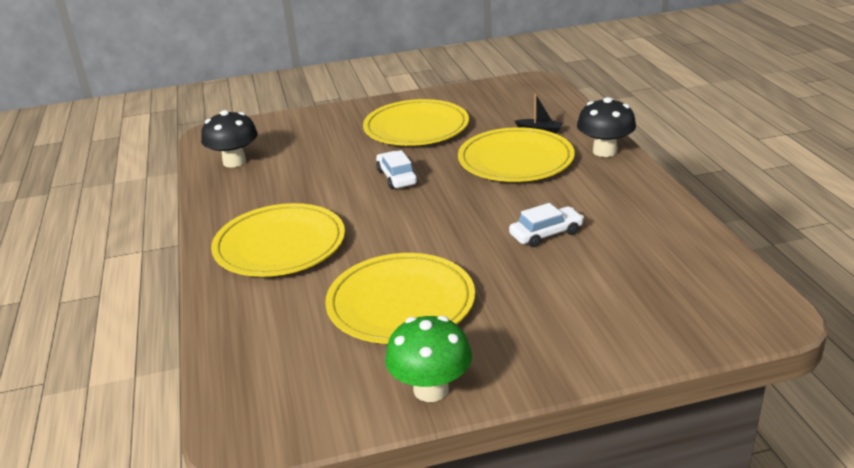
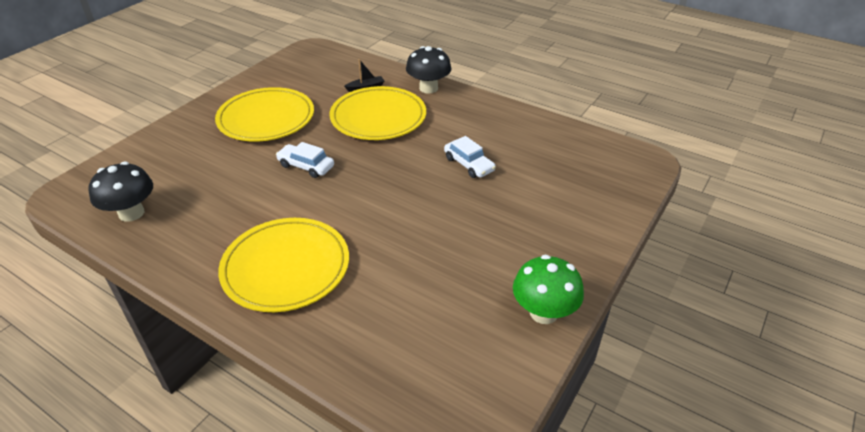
camera: 45 degrees left, 10 degrees up
(401, 303) = (443, 263): yellow plate -> none
(546, 234) = (469, 164): white car -> white car turned 120 degrees clockwise

